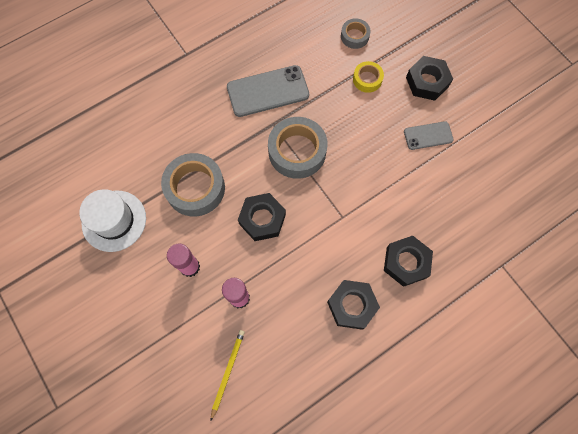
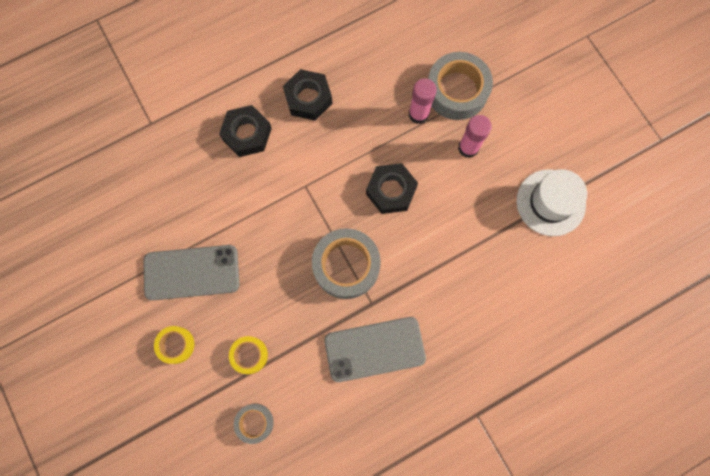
camera: 175 degrees left, 5 degrees up
(195, 188) = (463, 231): grey tape -> grey tape (457, 90)
(227, 372) = (431, 51): yellow pencil -> none
(427, 82) = (176, 345): black nut -> yellow tape
(428, 136) = (191, 272): grey phone -> grey phone, size x1.73

